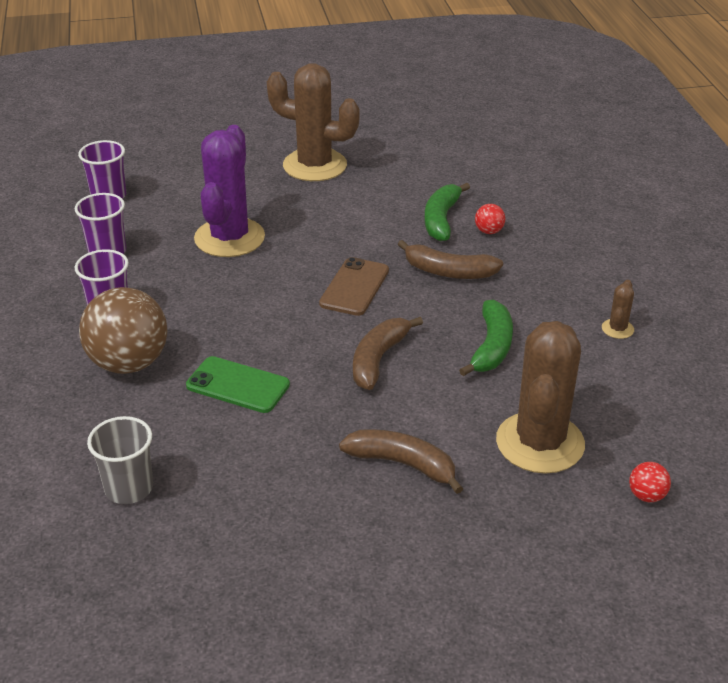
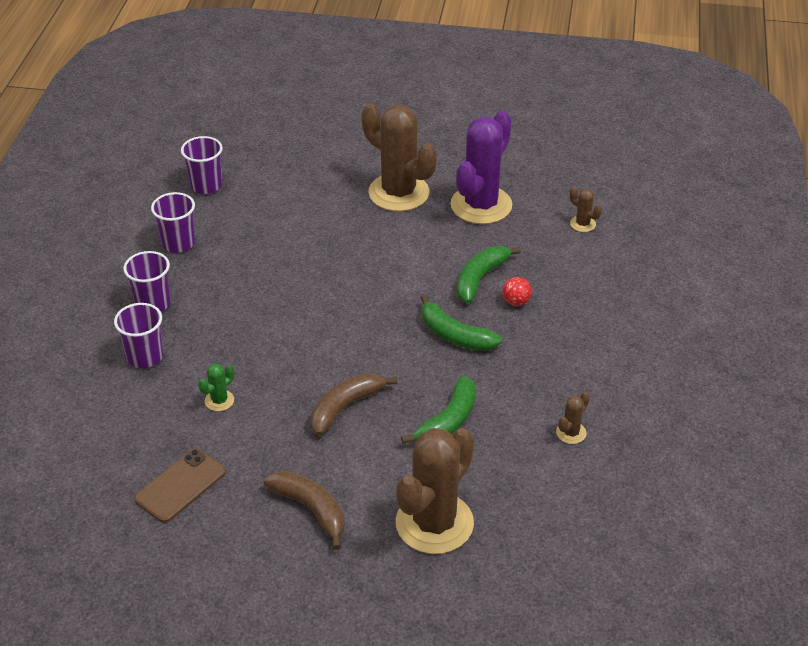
camera: 20 degrees right, 5 degrees up
(129, 363) = (145, 357): brown ball -> purple cup
(129, 488) = (93, 469): grey cup -> none
(229, 238) = (285, 253): purple cactus -> purple cactus (481, 205)
(238, 385) = (219, 400): green phone -> green cactus
(354, 287) = (364, 330): brown phone -> brown phone (180, 486)
(449, 272) = (455, 335): brown banana -> green banana
(508, 157) = (582, 224): none -> brown cactus
(646, 496) = (494, 597): red ball -> none

